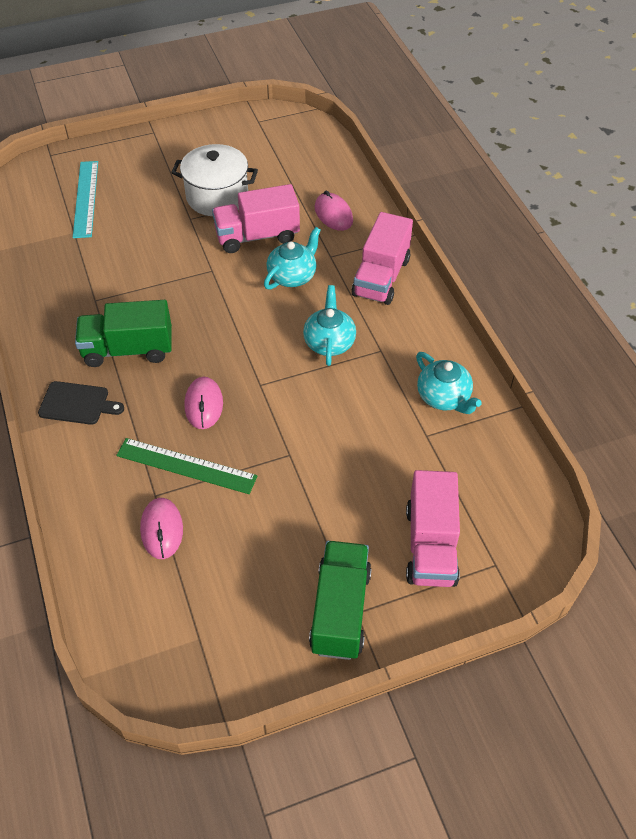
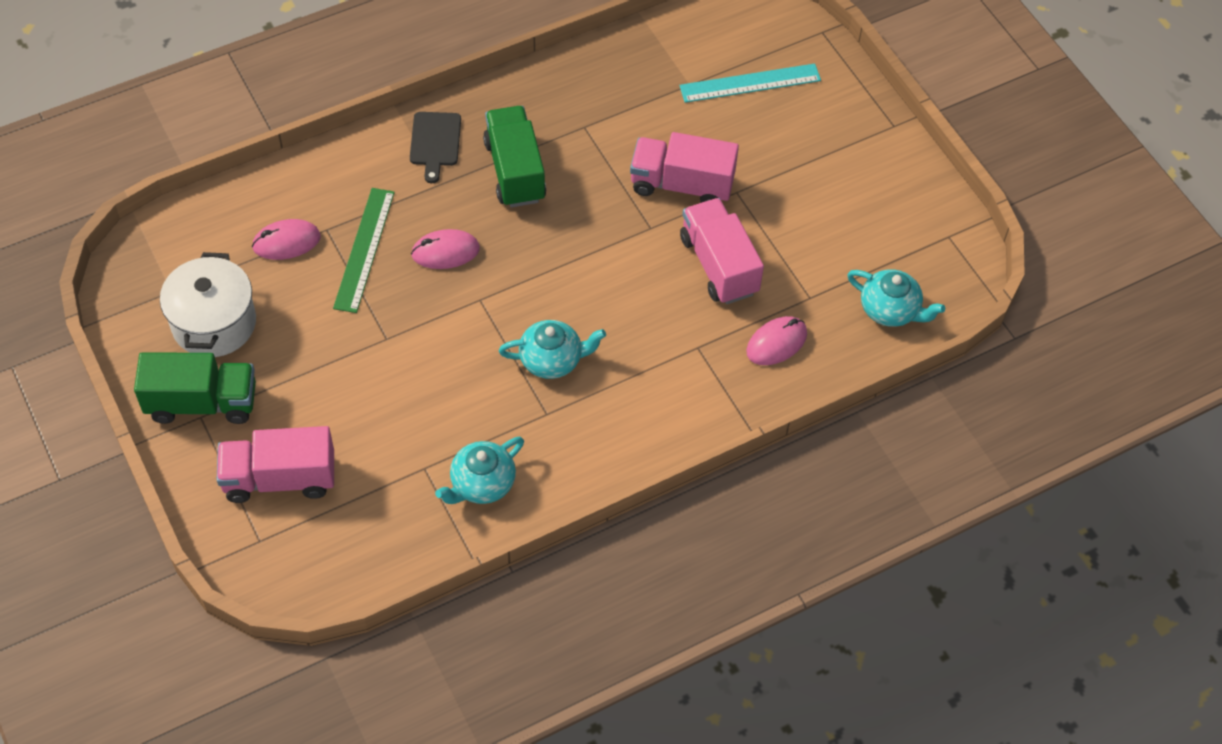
camera: 80 degrees right, 5 degrees up
(217, 197) = (783, 213): white pot -> white pot (214, 323)
(292, 276) = (655, 311): turquoise teapot -> turquoise teapot (890, 310)
(381, 277) = (669, 405): pink truck -> pink truck (681, 184)

